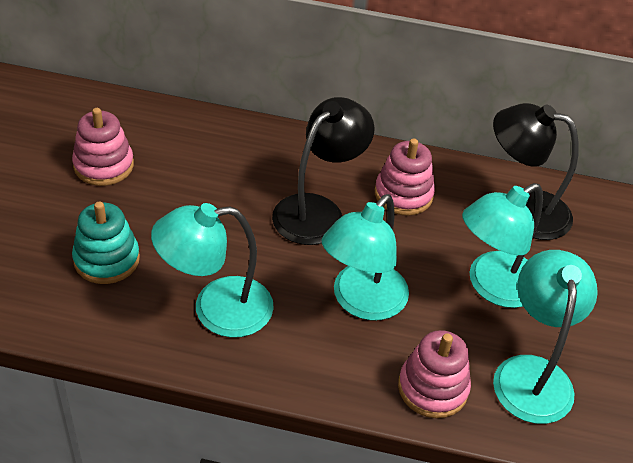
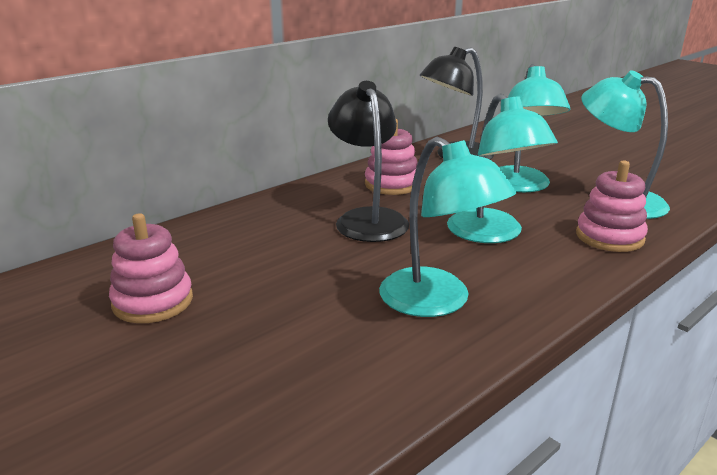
camera: 50 degrees left, 20 degrees down
(106, 259) = (296, 345): turquoise stacking toy -> none
(216, 309) = (437, 302): turquoise lamp -> turquoise lamp turned 60 degrees counterclockwise

